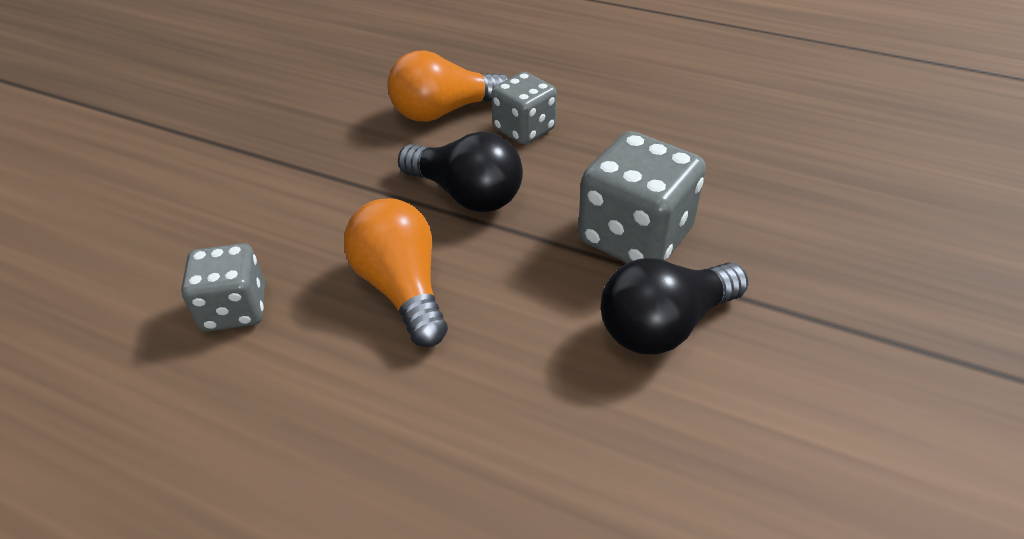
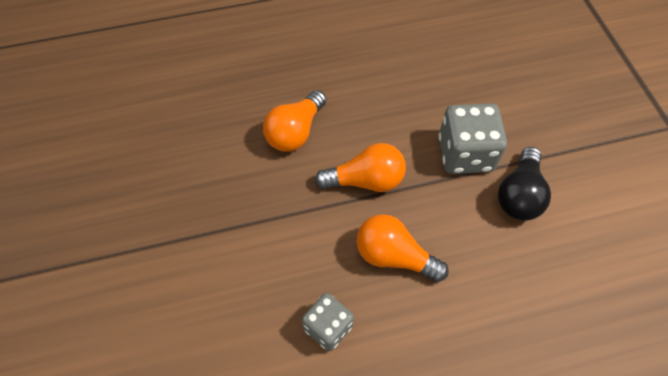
camera: 40 degrees left, 15 degrees up
(467, 195) = (366, 180): black light bulb -> orange light bulb
(524, 129) = (351, 118): grey dice -> none

